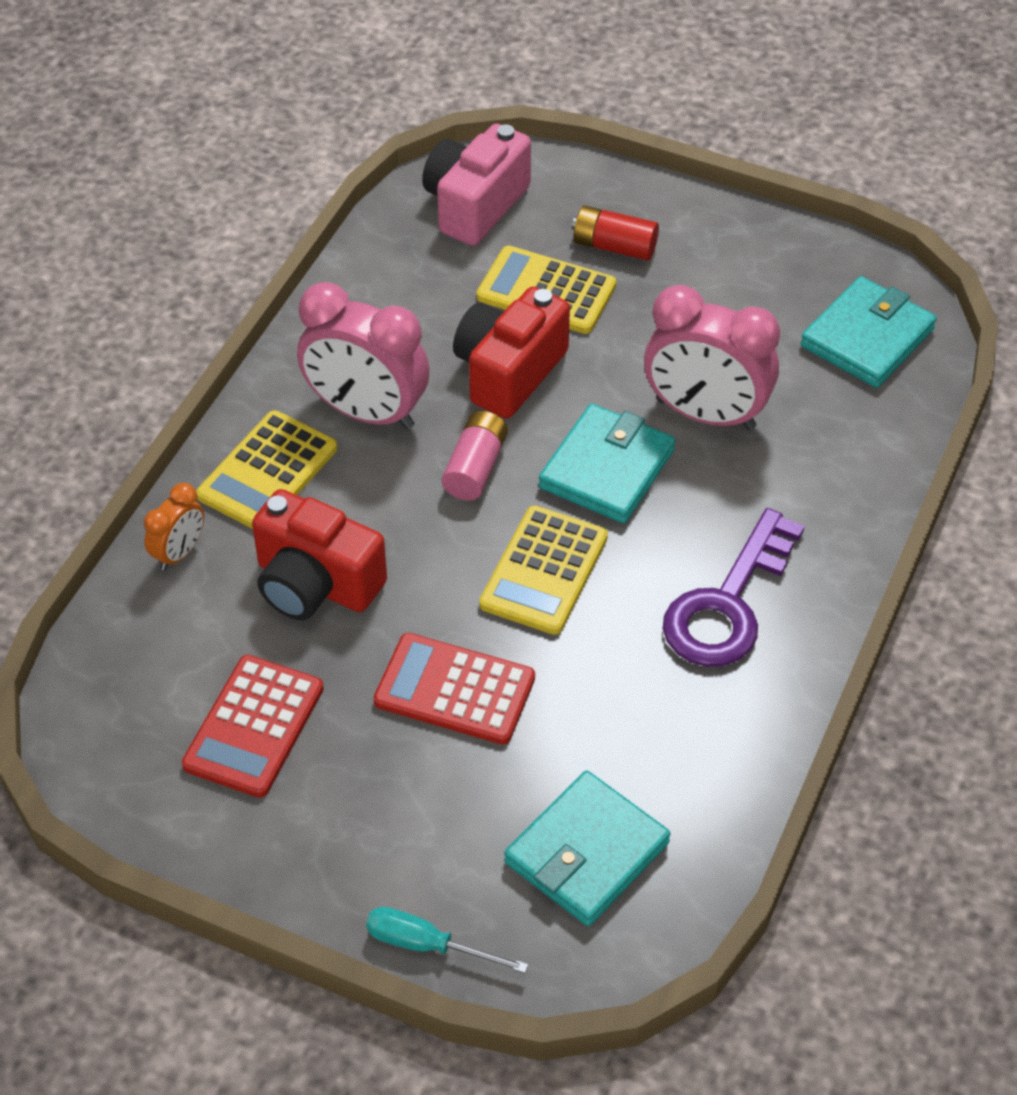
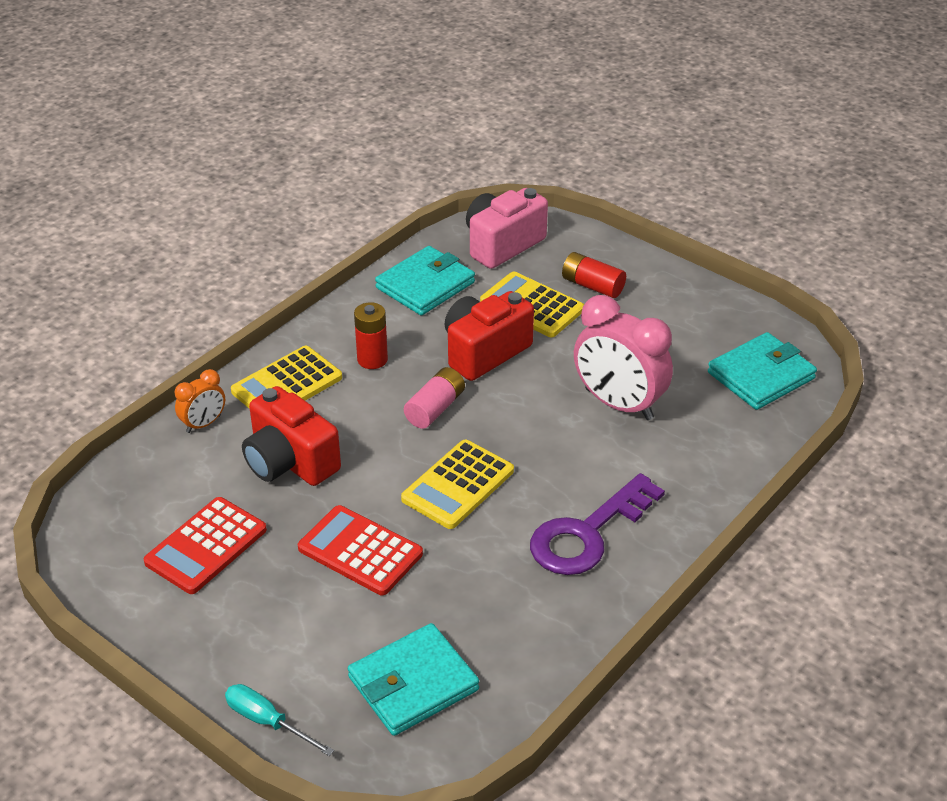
camera: 15 degrees right, 10 degrees down
(367, 412) = (372, 359): pink clock -> red battery
(607, 469) = (531, 426): turquoise wallet -> turquoise wallet (425, 285)

